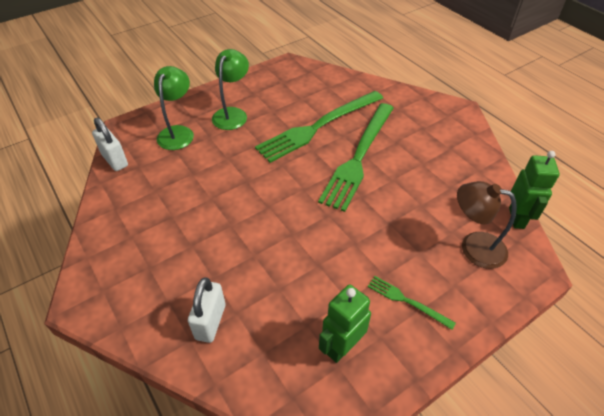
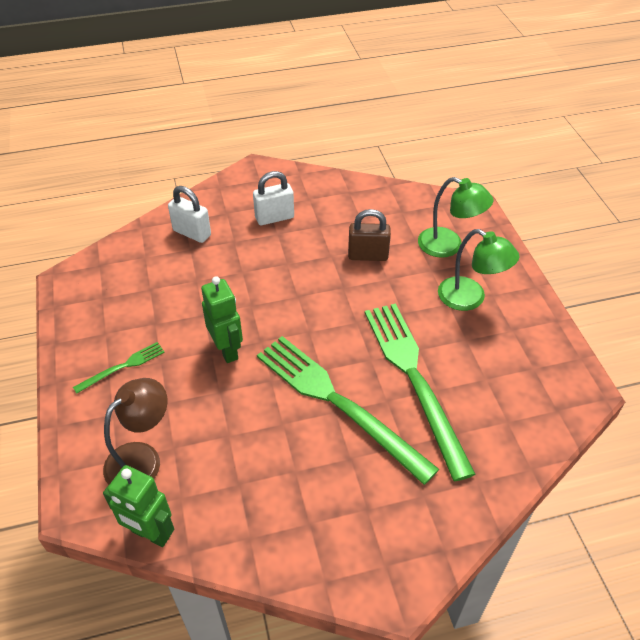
camera: 110 degrees right, 0 degrees up
(115, 160) = (418, 196): white padlock -> white padlock (274, 218)
(203, 175) = (368, 255): none -> brown padlock
(342, 347) = (115, 305): green robot -> green robot (227, 350)

